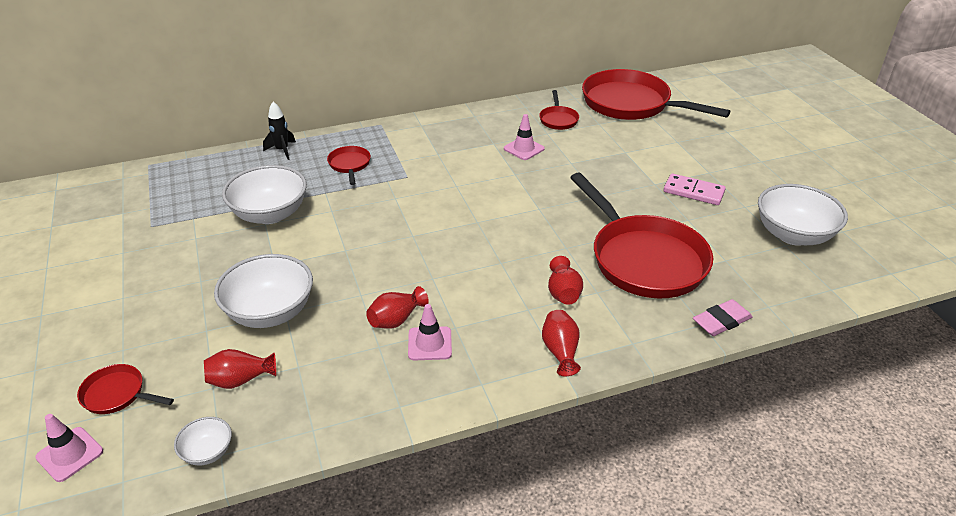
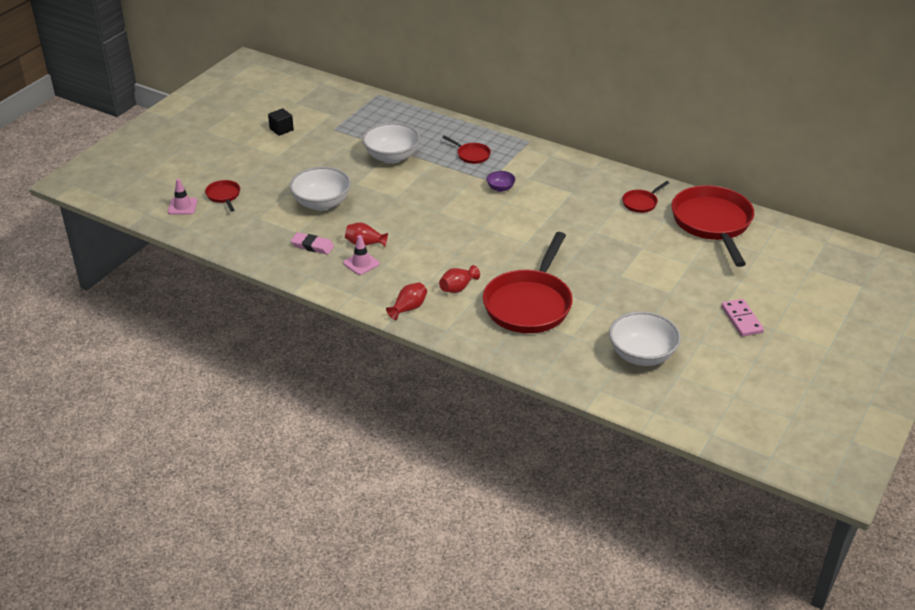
camera: 50 degrees right, 0 degrees up
(78, 265) = (281, 129): none -> black cube
(207, 452) = (223, 240): white bowl -> none
(240, 380) = (270, 222): red vase -> none
(282, 150) = (451, 125): black rocket -> none
(350, 165) = (471, 155): red pan -> red pan turned 90 degrees clockwise
(429, 177) = (500, 188): none -> purple bowl
(524, 149) = (583, 206): pink traffic cone -> none
(693, 192) = (634, 295): pink domino -> pink domino (741, 319)
(721, 321) = (508, 356): pink eraser -> pink eraser (312, 246)

